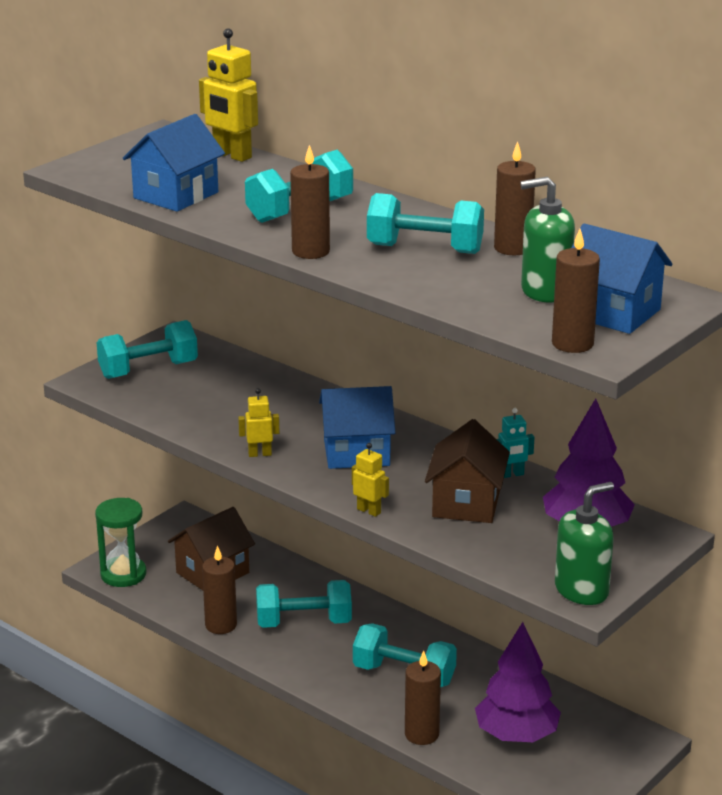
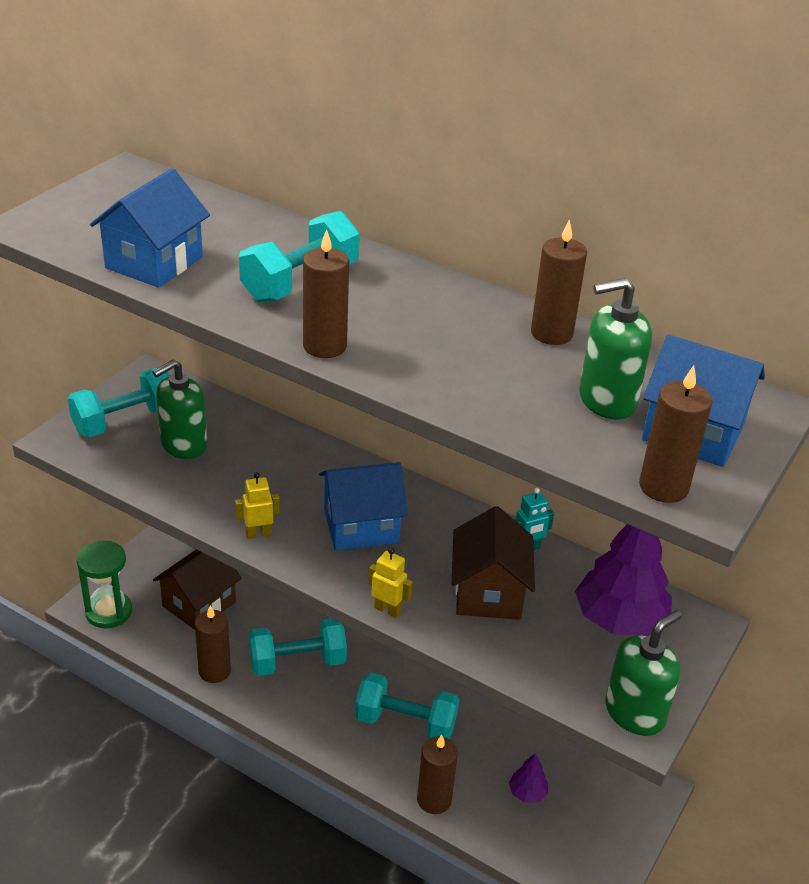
camera: 10 degrees left, 10 degrees up
(200, 389) = (183, 445): none -> green soap dispenser
(232, 155) = (210, 202): yellow robot -> none
(425, 249) = (454, 338): turquoise dumbbell -> none
(516, 735) = (527, 793): purple tree -> purple tree, size x0.47

